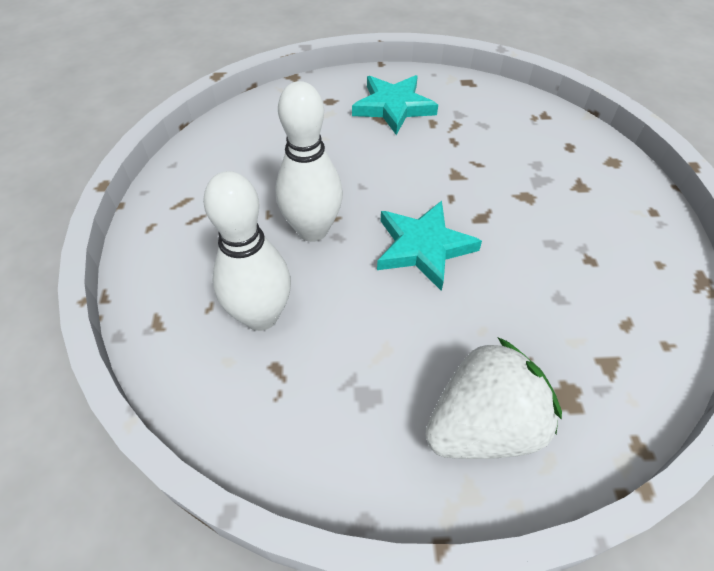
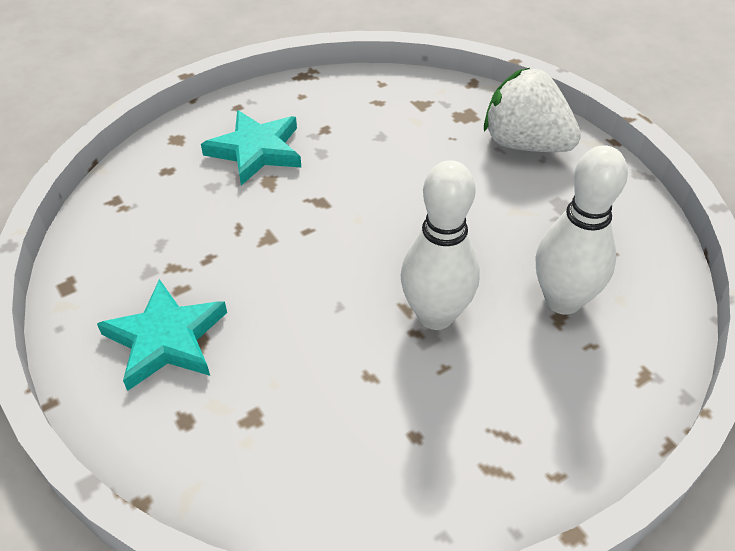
camera: 120 degrees left, 5 degrees down
(423, 247) = (391, 226): turquoise star -> turquoise star (256, 151)

